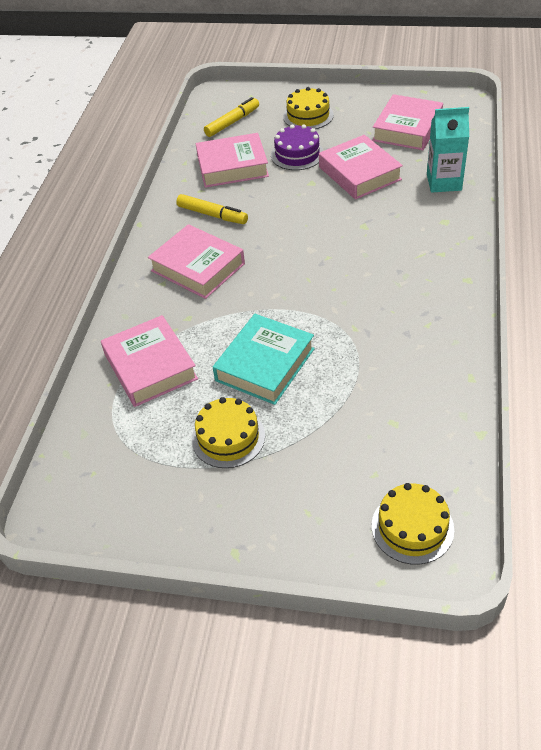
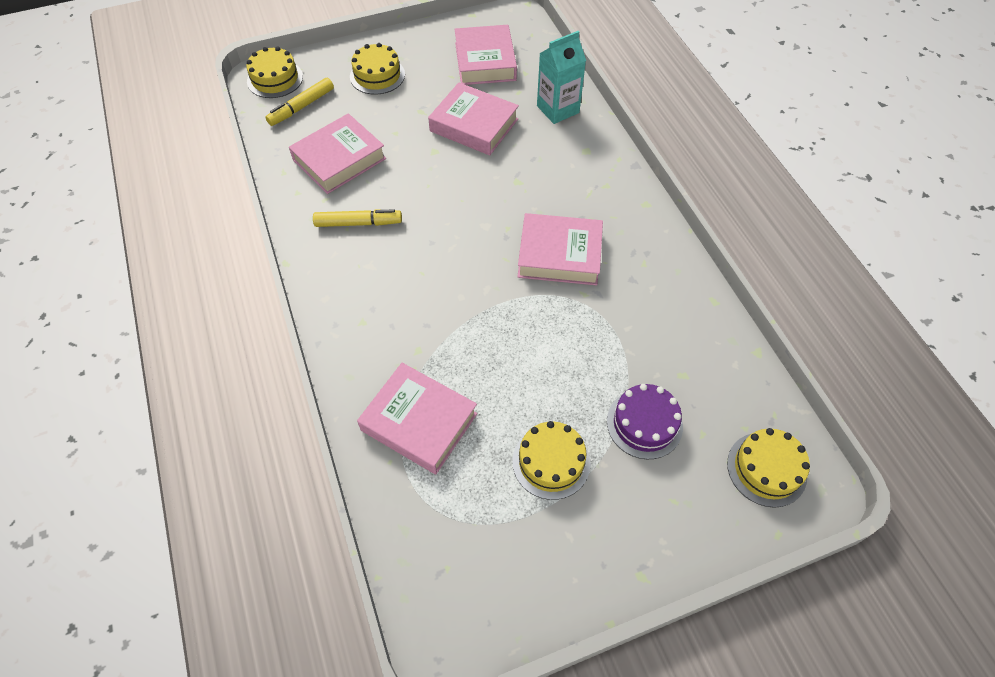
camera: 35 degrees left, 10 degrees up
(198, 267) = (387, 289): pink book -> pink book (559, 254)
(227, 98) = (275, 79): none -> yellow cake
(232, 122) = (302, 107): yellow marker -> yellow marker turned 150 degrees counterclockwise
(265, 364) = (530, 368): turquoise book -> none
(297, 154) = (397, 123): purple cake -> purple cake (644, 423)

